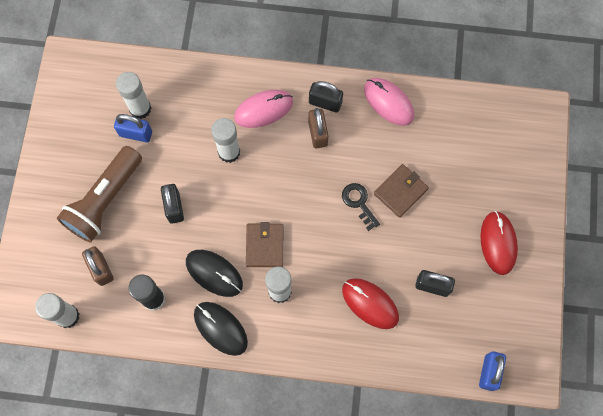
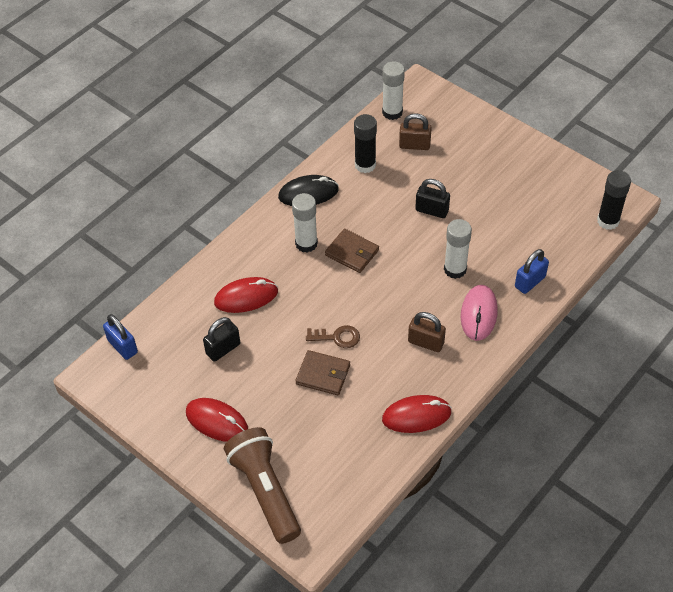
camera: 125 degrees right, 20 degrees down
(100, 62) = (608, 221): none -> black glue stick
(105, 200) = (471, 171): brown flashlight -> brown flashlight (265, 491)
(136, 133) = (519, 215): blue padlock -> blue padlock (530, 282)
(140, 108) = (541, 228): white glue stick -> none
(214, 273) = (355, 210): black mouse -> none
(325, 102) = (452, 364): black padlock -> none
(359, 203) = (337, 337): black key -> brown key
(388, 102) = (416, 416): pink mouse -> red mouse
(400, 191) = (323, 374): brown wallet -> brown wallet turned 60 degrees counterclockwise

